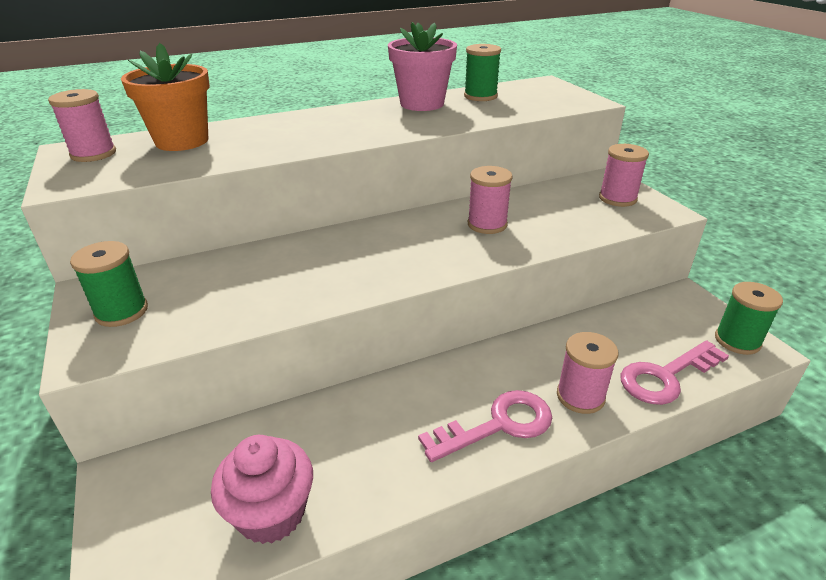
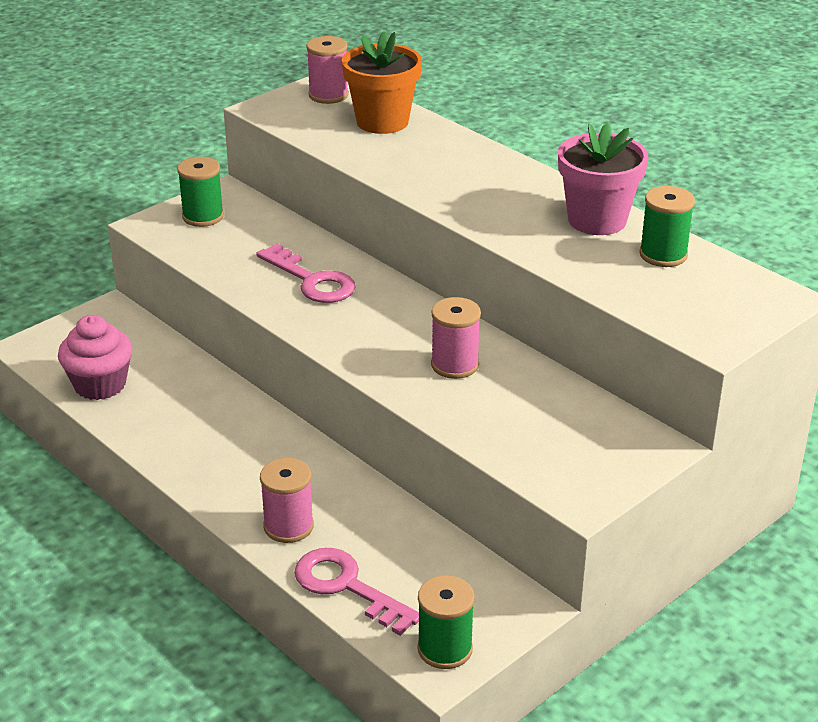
camera: 70 degrees right, 0 degrees up
(498, 425) = (228, 479): pink key -> pink key (312, 280)
(617, 198) = (593, 457): pink spool -> none

